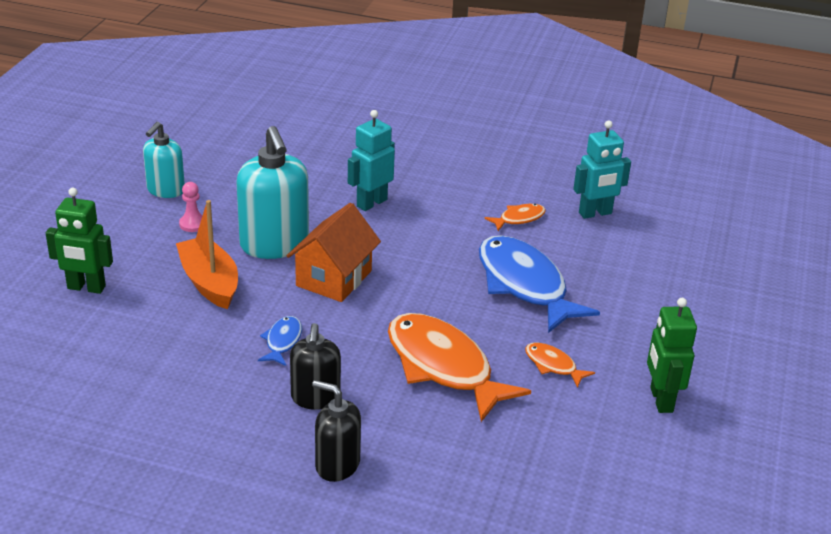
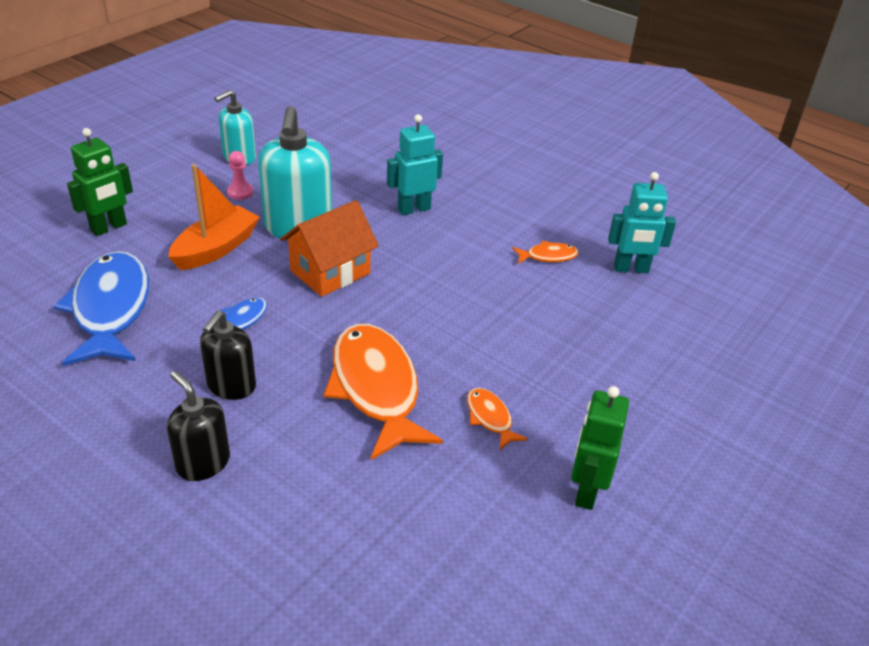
camera: 20 degrees right, 5 degrees up
(86, 288) = (109, 228): green robot -> green robot turned 75 degrees counterclockwise
(209, 282) = (216, 248): orange boat -> orange boat turned 45 degrees clockwise
(524, 285) = (512, 325): blue fish -> blue fish (110, 309)

